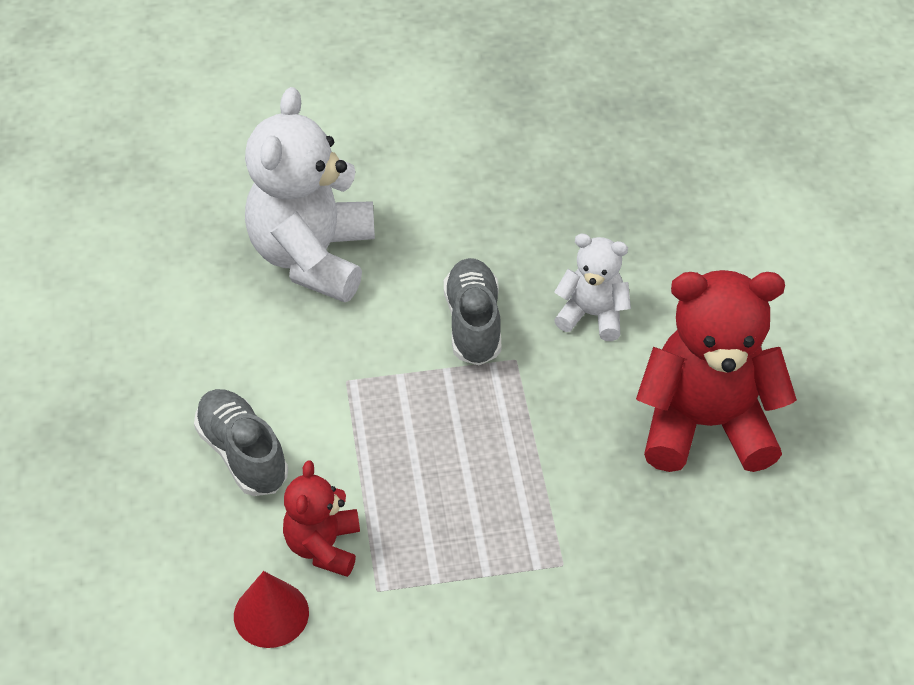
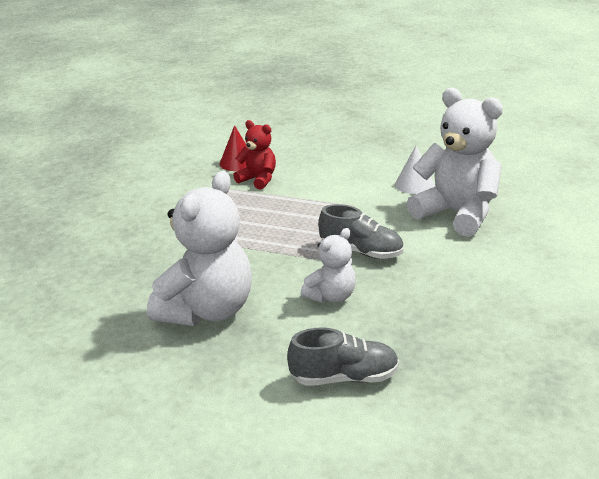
camera: 120 degrees right, 20 degrees down
(242, 331) = (414, 184): none -> white cone
(243, 454) = (331, 171): grey shoe -> grey shoe (344, 378)
(705, 424) = (207, 311): red teddy bear -> white teddy bear

